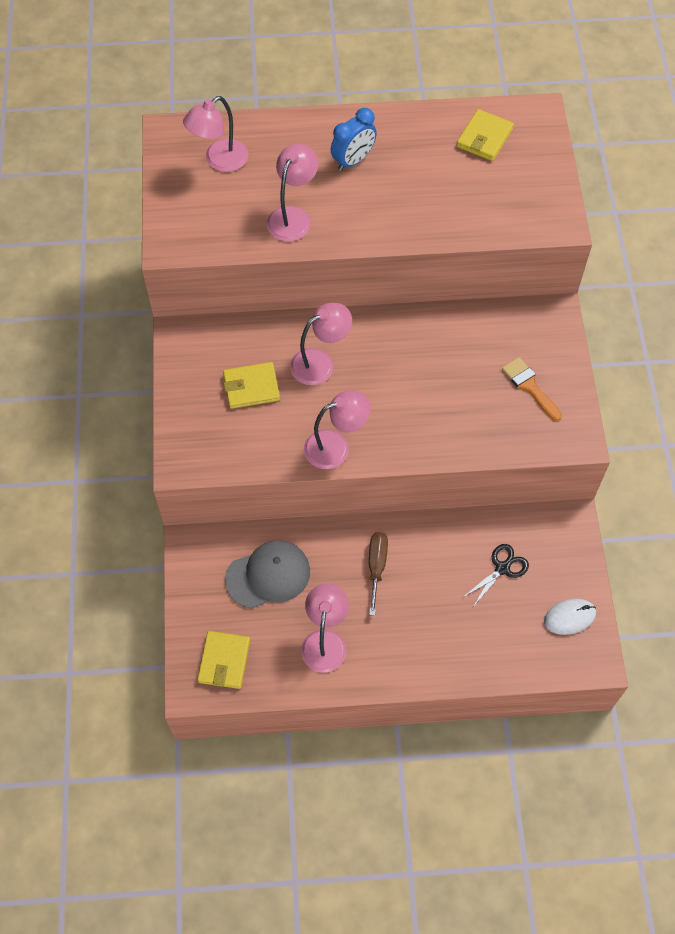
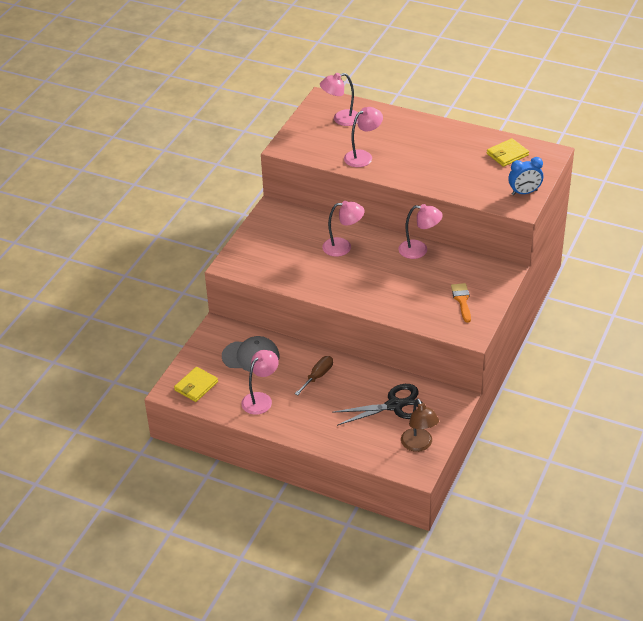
camera: 30 degrees right, 20 degrees down
(251, 387) = (294, 245): yellow wallet -> none
(336, 446) = (322, 288): pink lamp -> pink lamp (419, 250)
(353, 160) = (418, 142): blue clock -> blue clock (524, 192)
(502, 568) = (394, 405): black scissors -> black scissors, size x1.73
(569, 617) = (419, 445): white mouse -> brown lamp

